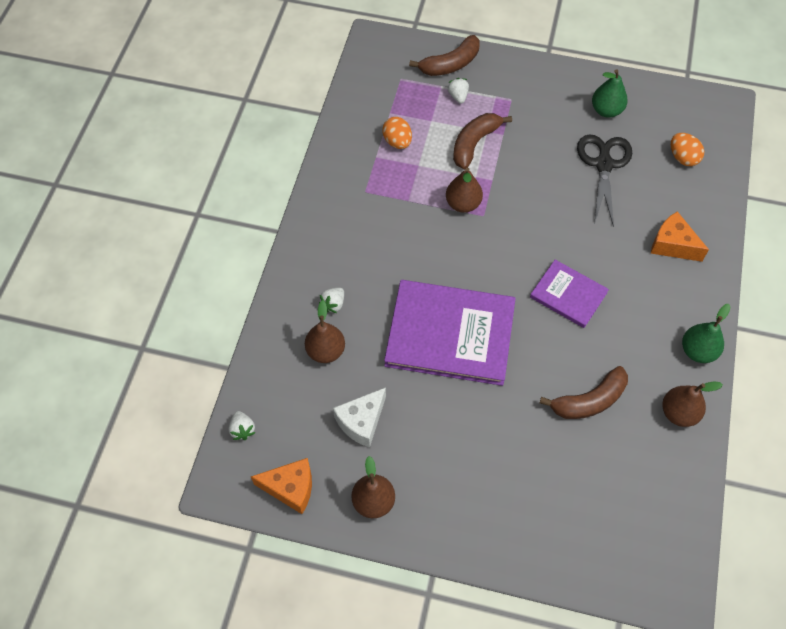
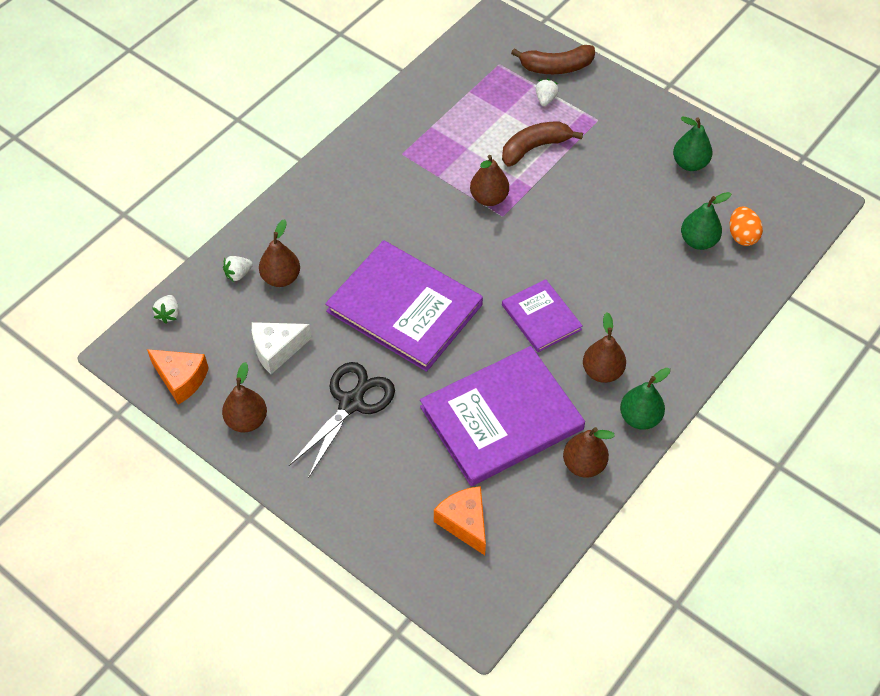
camera: 25 degrees right, 5 degrees down
(333, 304) = (312, 240): white strawberry -> white strawberry (238, 274)
(397, 142) = (460, 120): orange egg -> none
(589, 401) = (501, 418): brown banana -> purple book
(603, 164) = (654, 212): black scissors -> black scissors (351, 402)
(645, 323) = (602, 372): none -> brown pear
(652, 176) = (698, 241): none -> green pear
(672, 245) = (677, 312): orange cheese -> orange cheese (464, 523)

